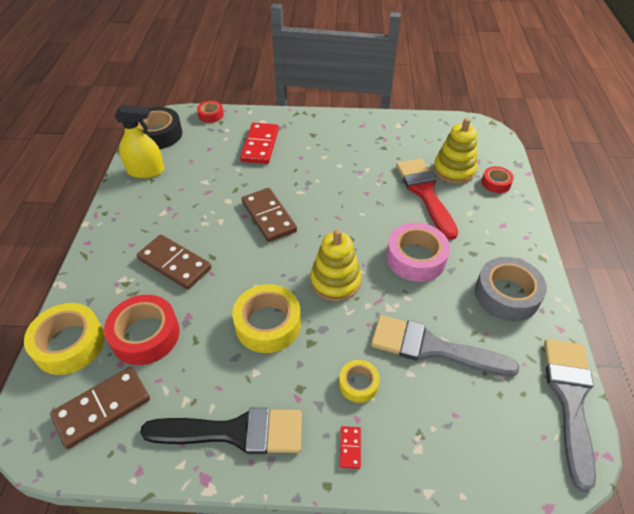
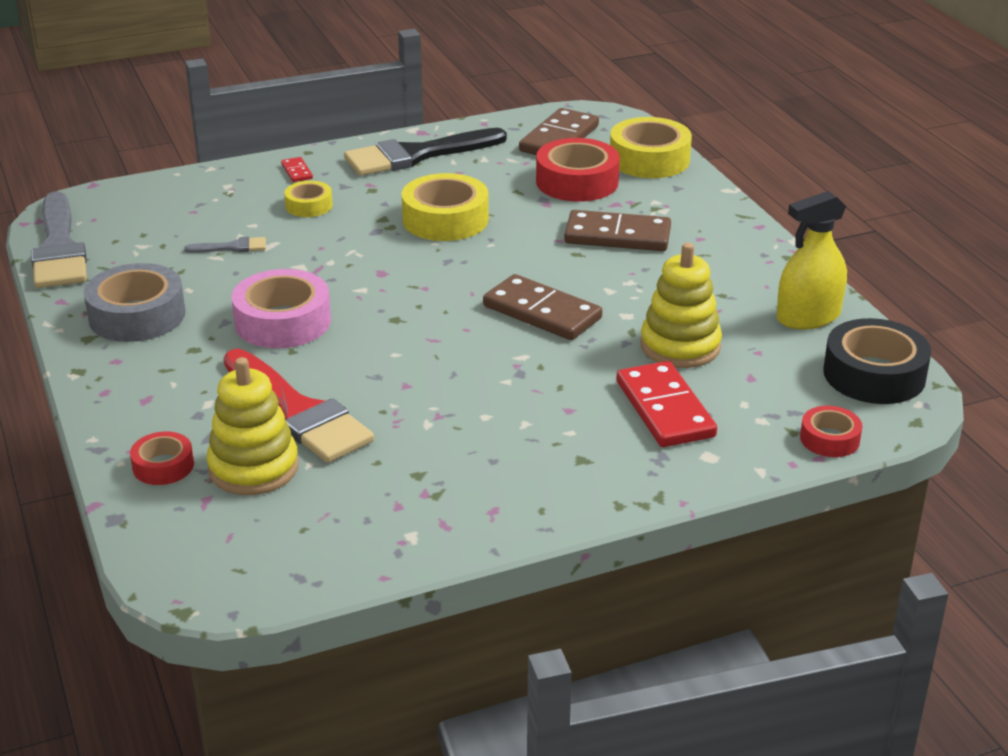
camera: 155 degrees right, 15 degrees down
(335, 281) = (387, 271): yellow stacking toy -> yellow stacking toy (680, 346)
(432, 348) = (232, 247): grey brush -> grey brush, size x0.43

